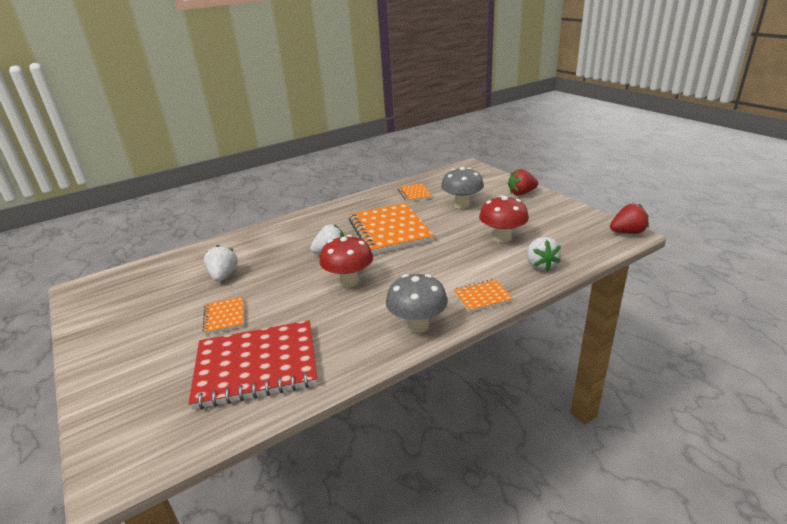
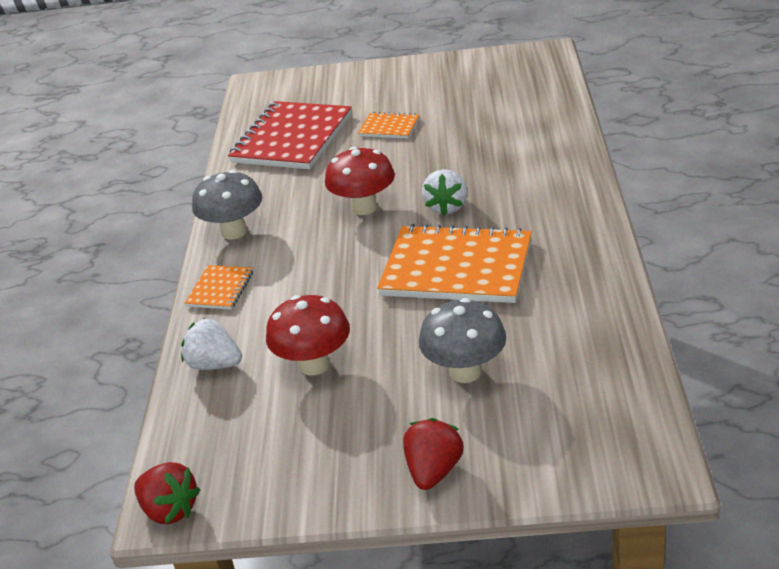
camera: 125 degrees right, 5 degrees up
(223, 276) = (475, 130): white strawberry -> none
(414, 194) = (570, 334): orange notebook -> none
(627, 232) = (170, 510): red strawberry -> red strawberry turned 75 degrees counterclockwise

